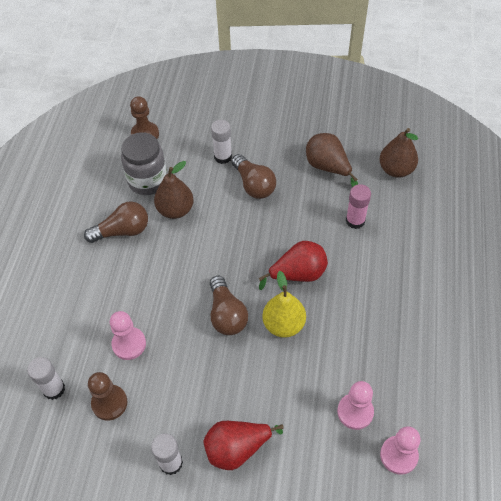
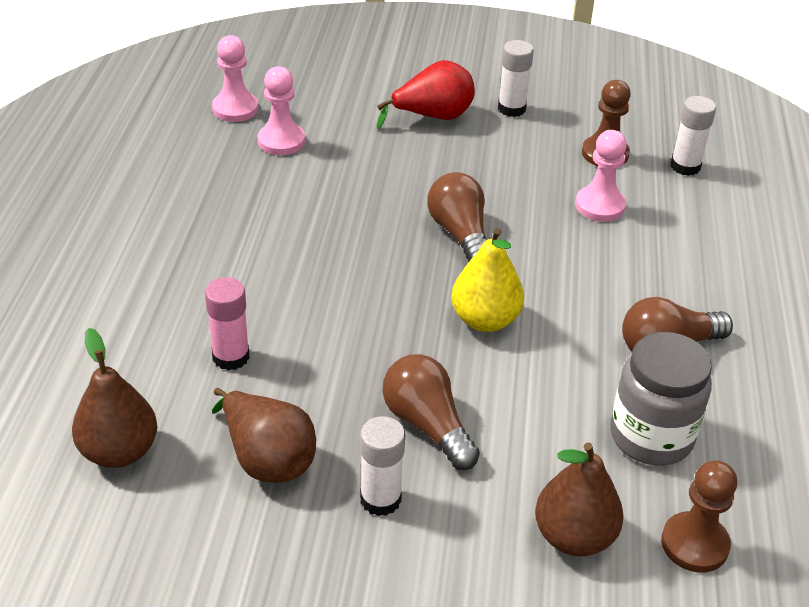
camera: 175 degrees right, 15 degrees down
(175, 210) = (578, 381): brown pear -> brown pear (574, 537)
(223, 156) = (500, 486): white glue stick -> white glue stick (380, 499)
(283, 324) = (372, 222): yellow pear -> yellow pear (485, 320)
(298, 274) = (345, 280): red pear -> none

